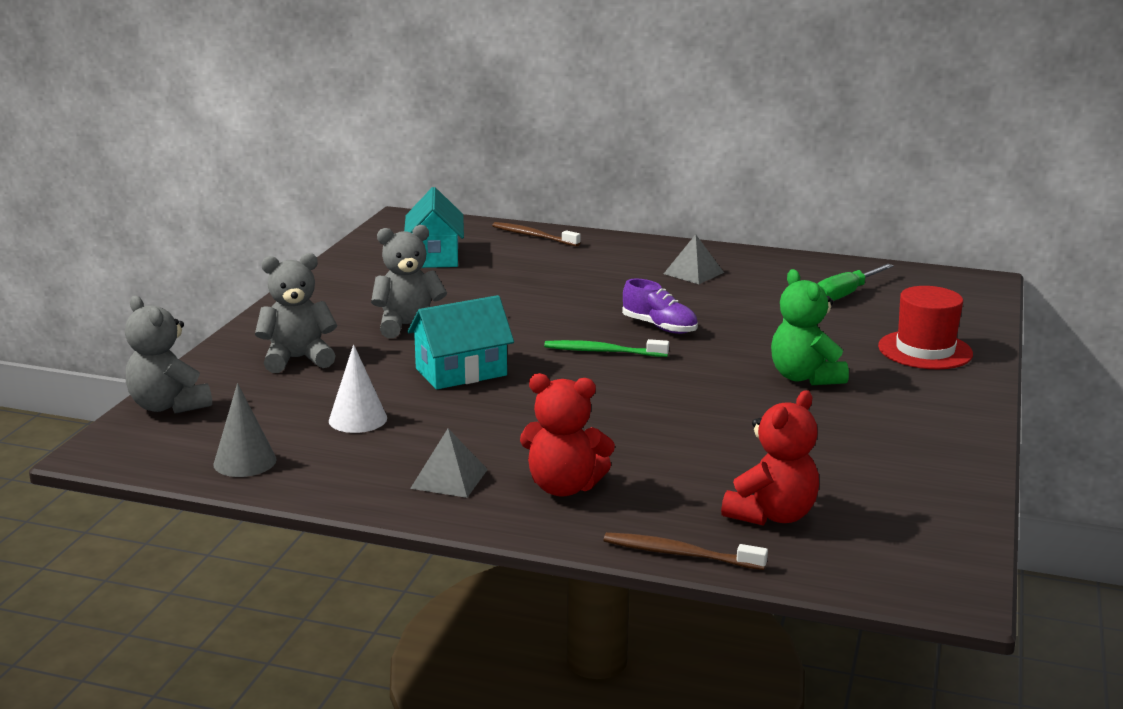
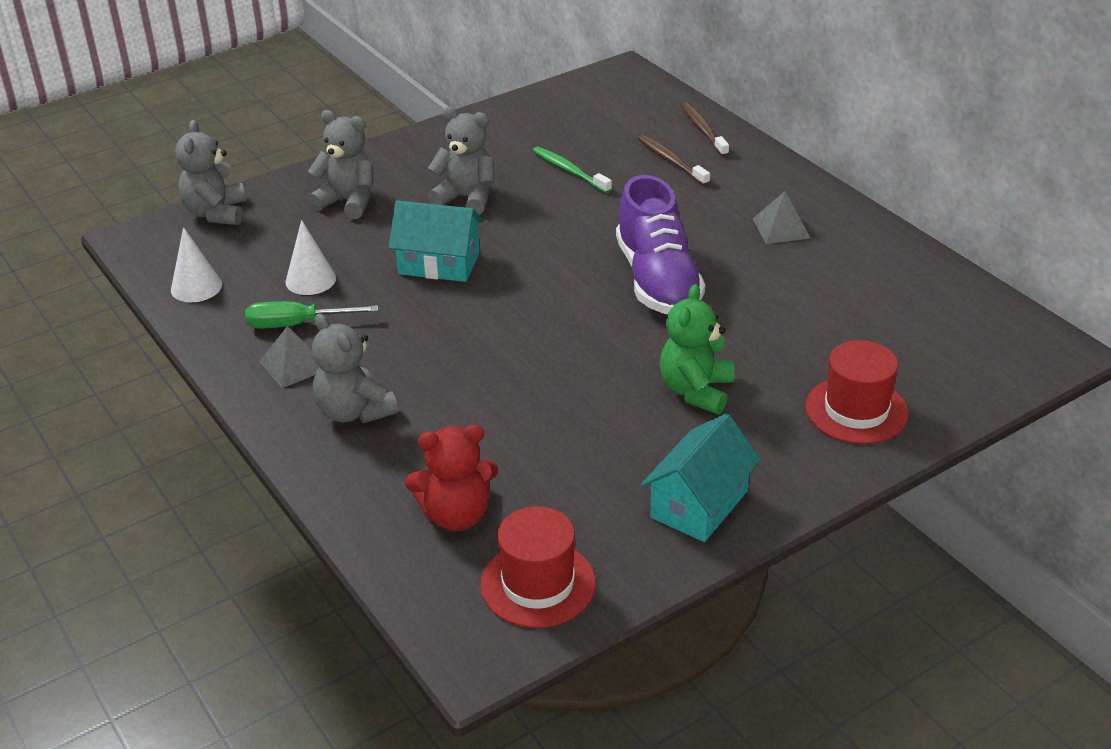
camera: 40 degrees right, 15 degrees up
(245, 461) = (196, 287): grey cone -> white cone
(435, 256) = (589, 126): turquoise house -> turquoise house (699, 504)
(564, 487) = (354, 411): red teddy bear -> grey teddy bear
(602, 351) = (572, 288): green toothbrush -> green toothbrush (569, 171)
(659, 327) = (657, 280): purple shoe -> purple shoe, size x1.86
(679, 554) = (342, 514): brown toothbrush -> brown toothbrush (671, 161)
(846, 294) = (888, 311): green screwdriver -> green screwdriver (296, 324)
(908, 528) = (538, 584): none -> red hat

